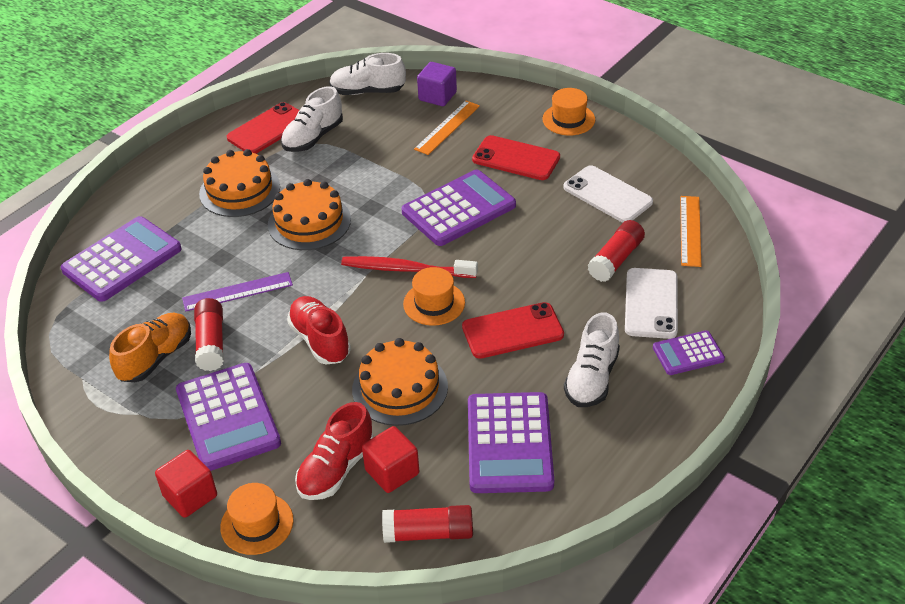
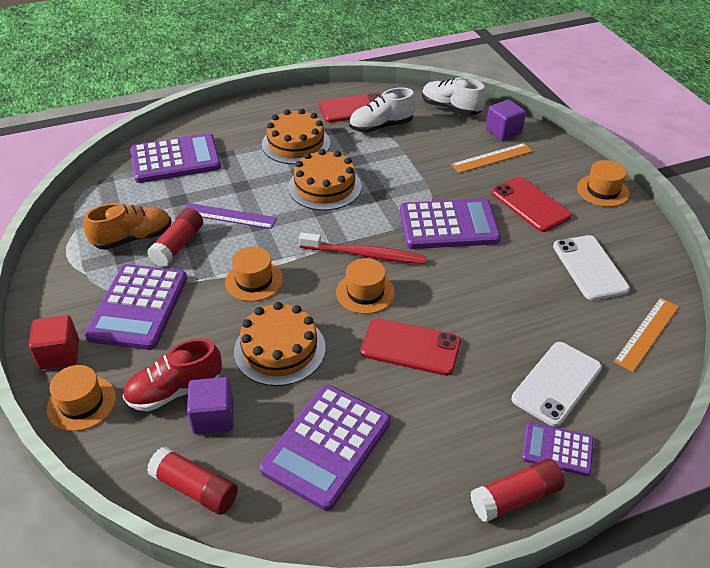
camera: 30 degrees right, 0 degrees up
(320, 340) = (254, 280): red shoe -> orange hat
(392, 472) = (213, 417): red cube -> purple cube
(405, 269) = (365, 254): red toothbrush -> red toothbrush turned 150 degrees clockwise
(592, 378) = (446, 425): white shoe -> none
(616, 259) = (553, 328): red glue stick -> red glue stick (515, 497)

